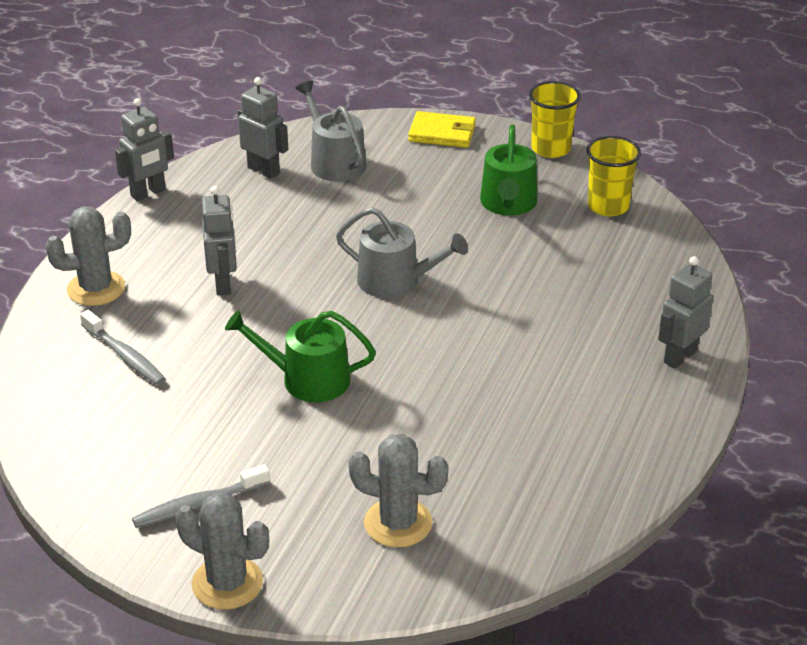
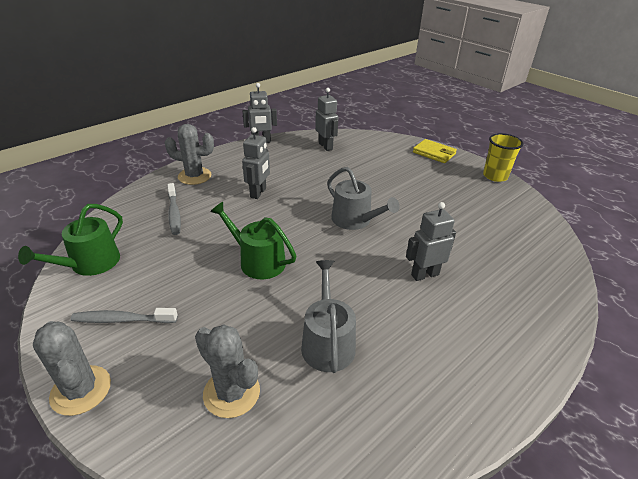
camera: 25 degrees right, 0 degrees up
(334, 162) = (365, 151): grey watering can -> grey watering can (327, 342)
(508, 204) = (452, 197): green watering can -> green watering can (90, 264)
(608, 206) = (517, 216): yellow cup -> none
(679, 356) = (528, 337): grey robot -> grey robot (424, 274)

